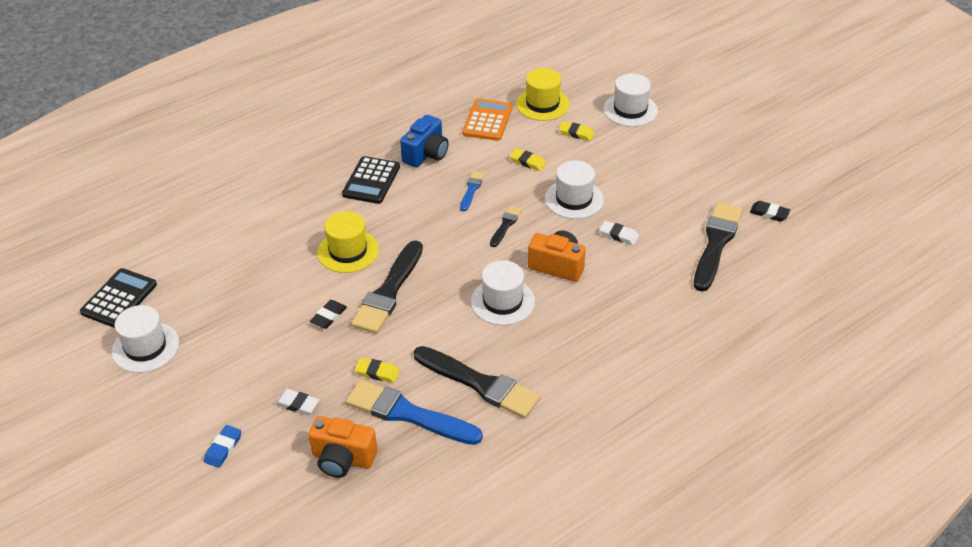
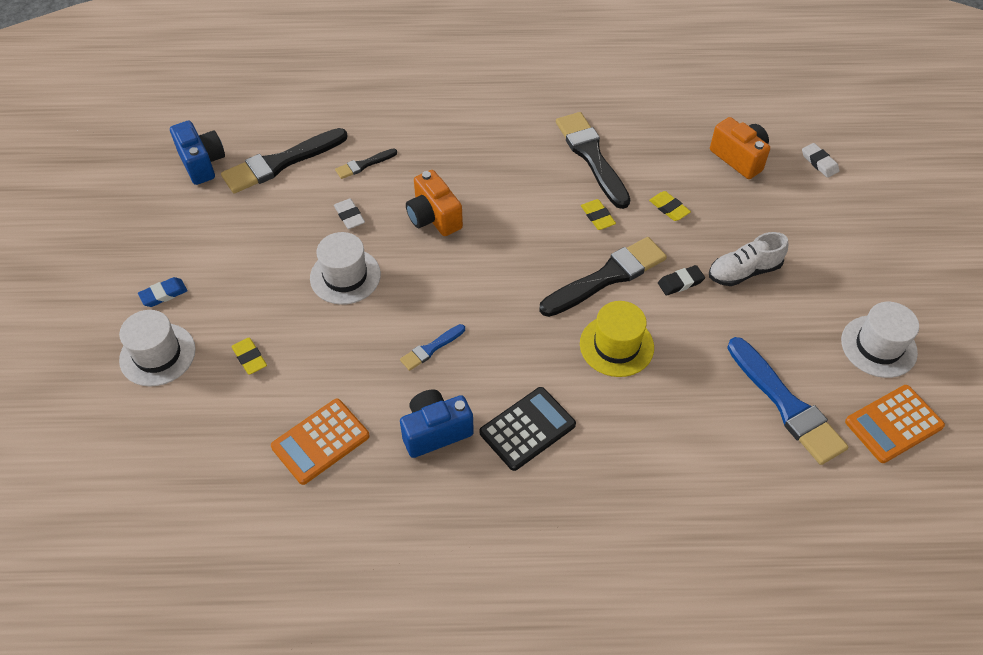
camera: 145 degrees left, 10 degrees up
(119, 298) = (893, 424): black calculator -> orange calculator
(223, 448) = (834, 213): blue eraser -> blue eraser (163, 294)
(281, 351) = (744, 271): none -> white shoe
(297, 404) = (754, 217): white eraser -> white eraser (819, 162)
(408, 414) = (666, 164): blue brush -> blue brush (786, 405)
(502, 301) = (513, 211): white hat -> none
(505, 225) = (438, 285): black brush -> black brush (364, 165)
(527, 162) = (340, 350): yellow eraser -> yellow eraser (597, 217)
(542, 104) = (234, 427): yellow hat -> none
(769, 213) = (202, 163): black eraser -> blue camera

